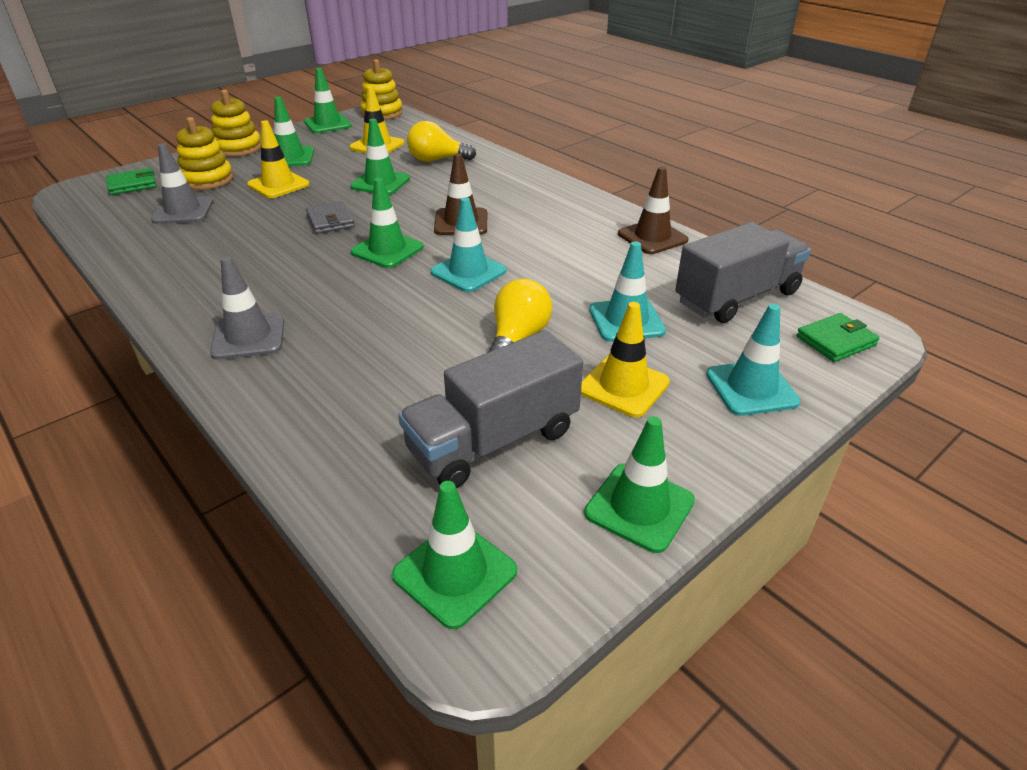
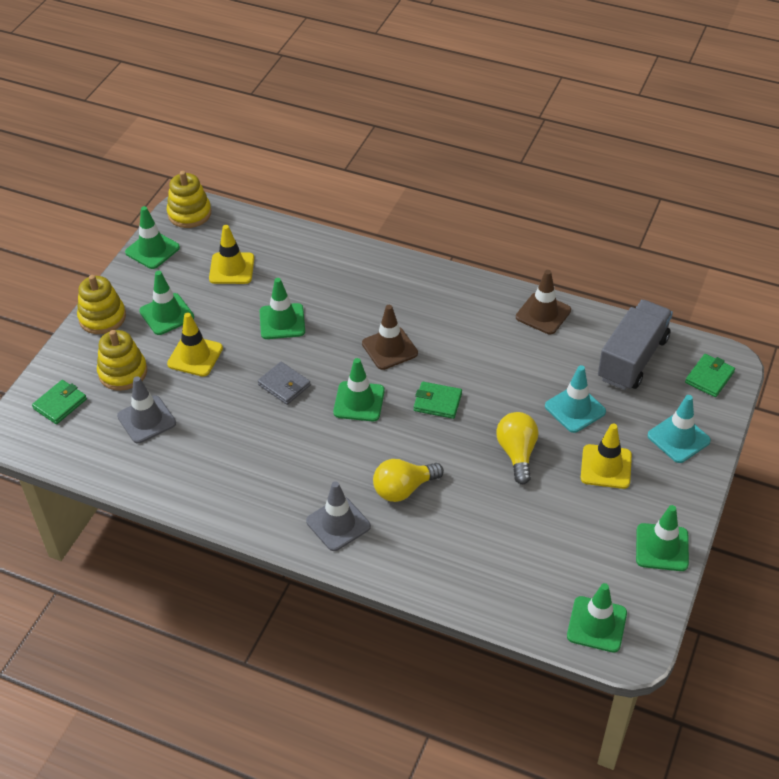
camera: 25 degrees left, 10 degrees up
(437, 160) = (304, 272): yellow light bulb -> yellow light bulb (403, 489)
(468, 272) = (437, 402): turquoise traffic cone -> green wallet
(493, 441) = (558, 538): grey truck -> none

